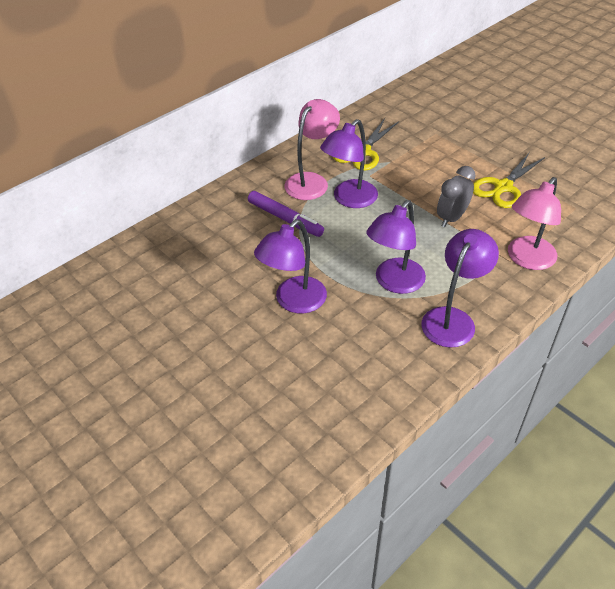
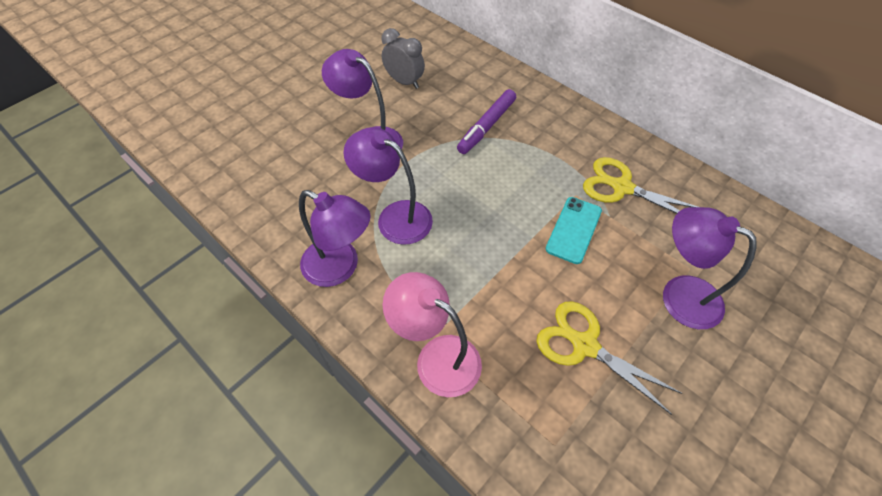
camera: 85 degrees right, 10 degrees up
(311, 181) = (553, 144): pink lamp -> none
(349, 199) = (527, 177): purple lamp -> purple lamp (679, 295)
(404, 180) = (573, 230): none -> turquoise phone
(451, 218) = (508, 277): grey clock -> grey clock (404, 82)

